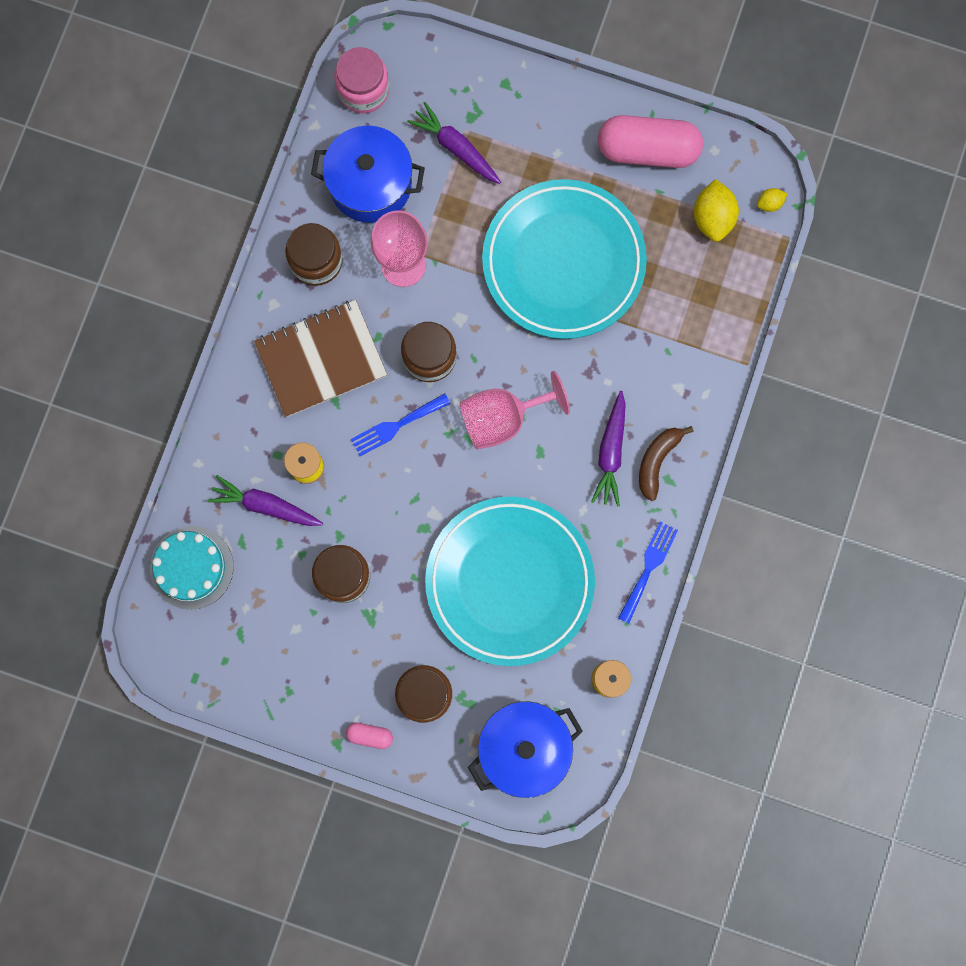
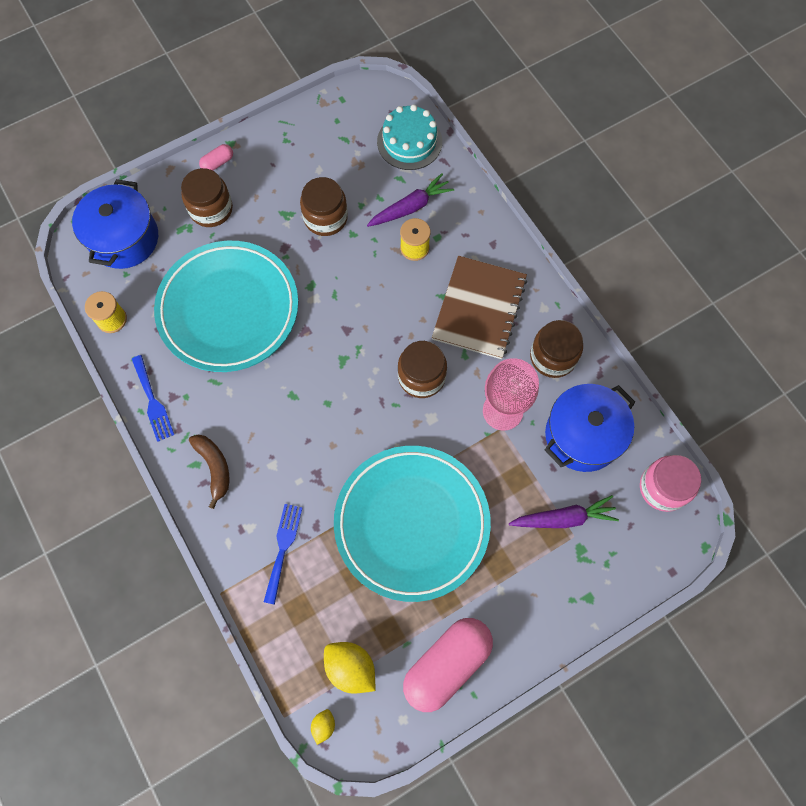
camera: 130 degrees right, 10 degrees down
(396, 426) = (393, 320): blue fork -> blue fork (283, 548)
(502, 418) = (337, 390): pink goblet -> none
(611, 452) = (249, 442): purple carrot -> none

